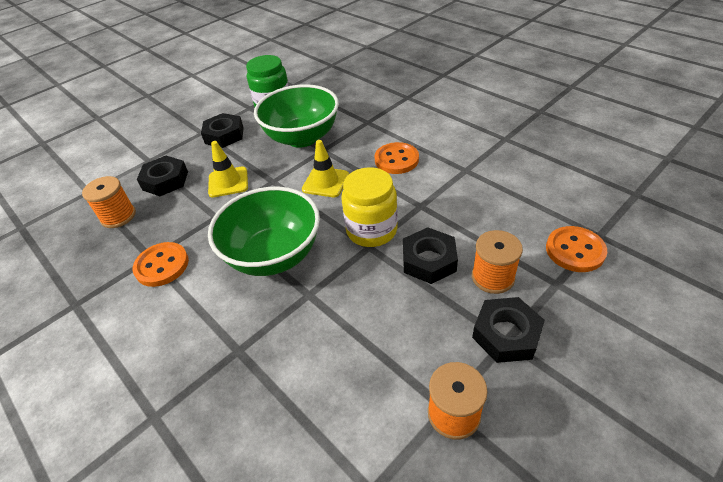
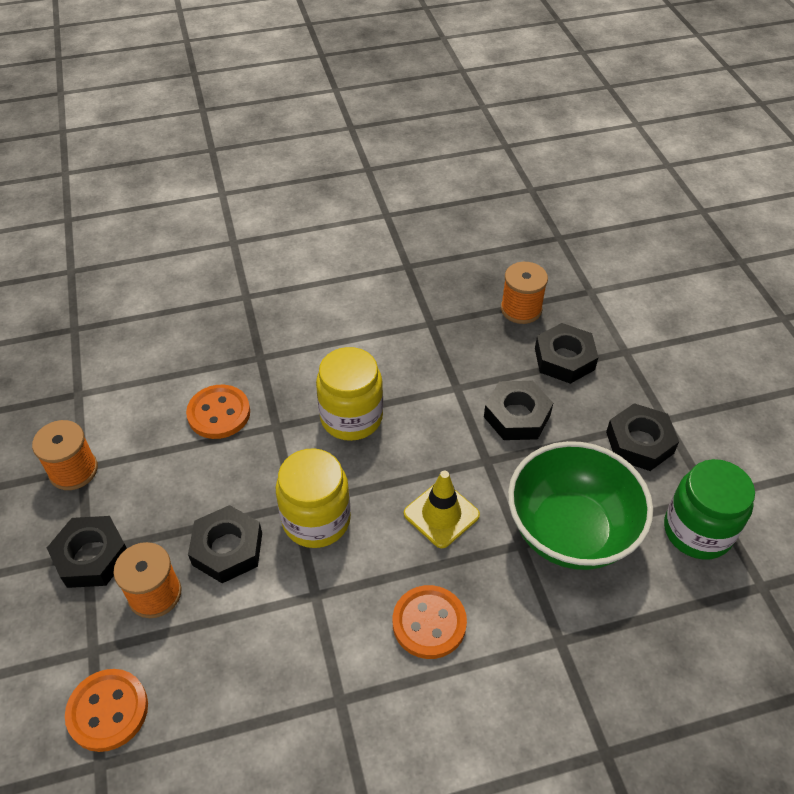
camera: 115 degrees right, 5 degrees up
(162, 265) = (410, 329): orange button -> orange button (219, 413)
(228, 182) = (517, 416): yellow traffic cone -> black nut
(274, 255) = (351, 417): green bowl -> yellow jar

